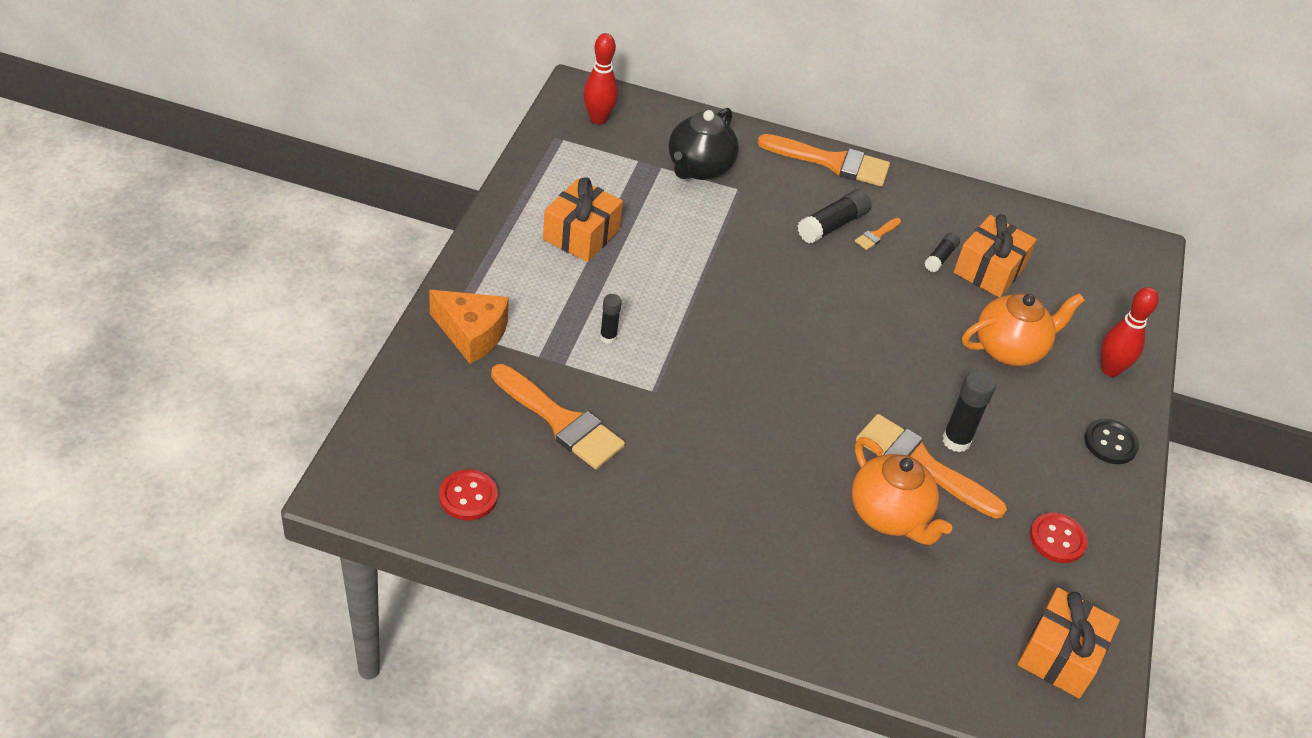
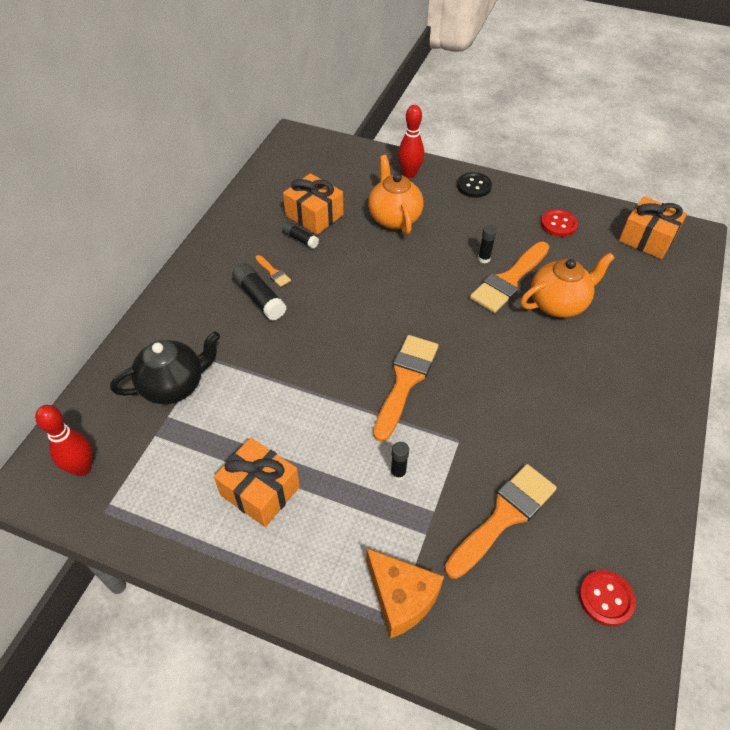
camera: 80 degrees left, 5 degrees up
(472, 334) = (401, 598): orange cheese -> orange cheese turned 105 degrees clockwise
(699, 168) = (174, 385): black teapot -> black teapot turned 60 degrees counterclockwise
(832, 162) = (180, 289): orange brush -> orange brush (405, 381)
(956, 440) = (484, 259): black glue stick -> black glue stick, size x0.61

